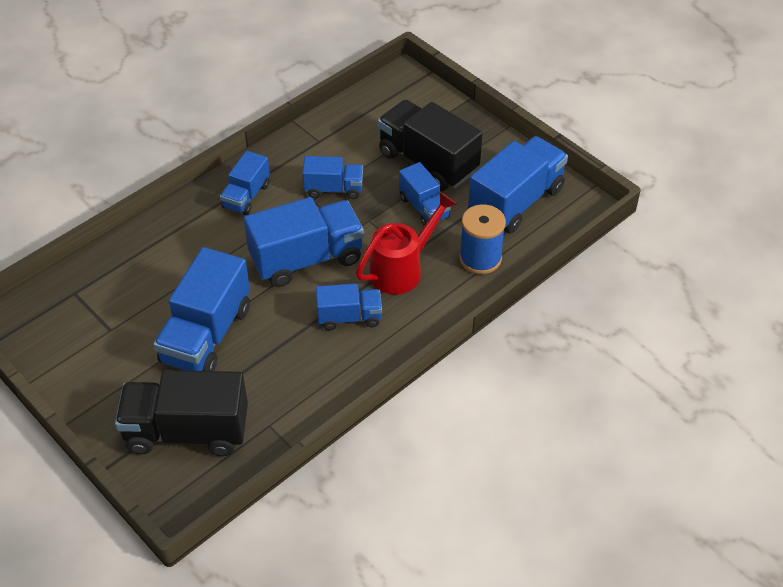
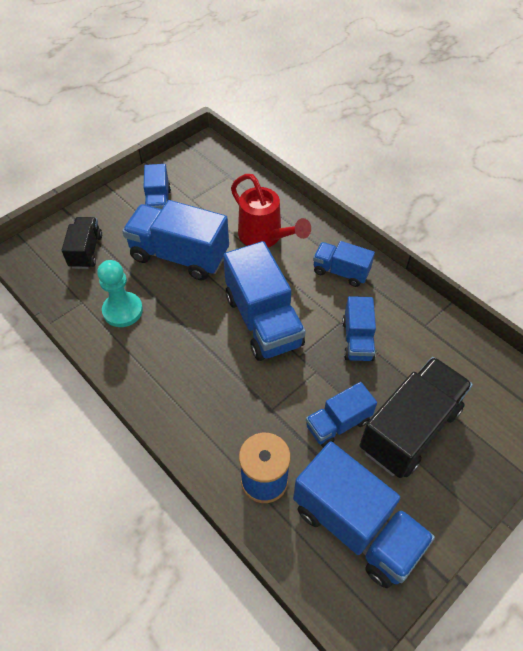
camera: 90 degrees right, 5 degrees up
(187, 431) = (86, 251): black truck -> black truck, size x0.57
(285, 382) = (123, 310): none -> turquoise pawn
(349, 317) = (190, 356): blue truck -> blue truck (158, 203)
(402, 269) = (249, 401): red watering can -> red watering can (264, 236)

